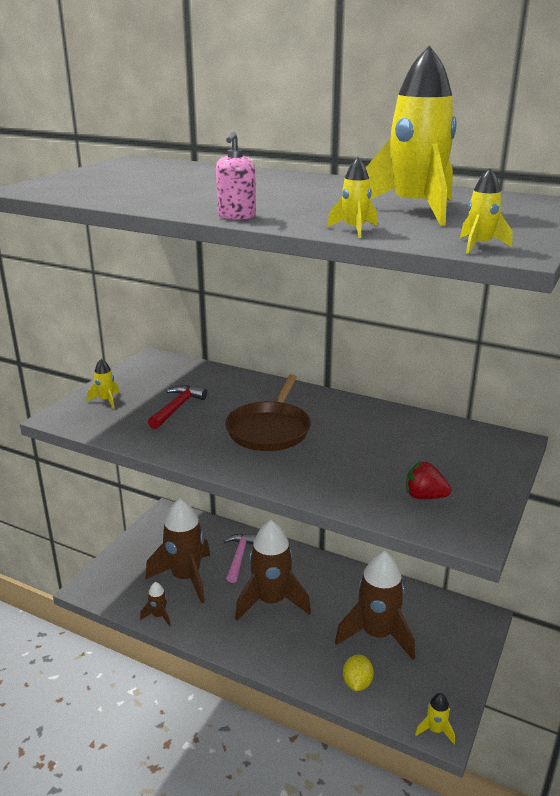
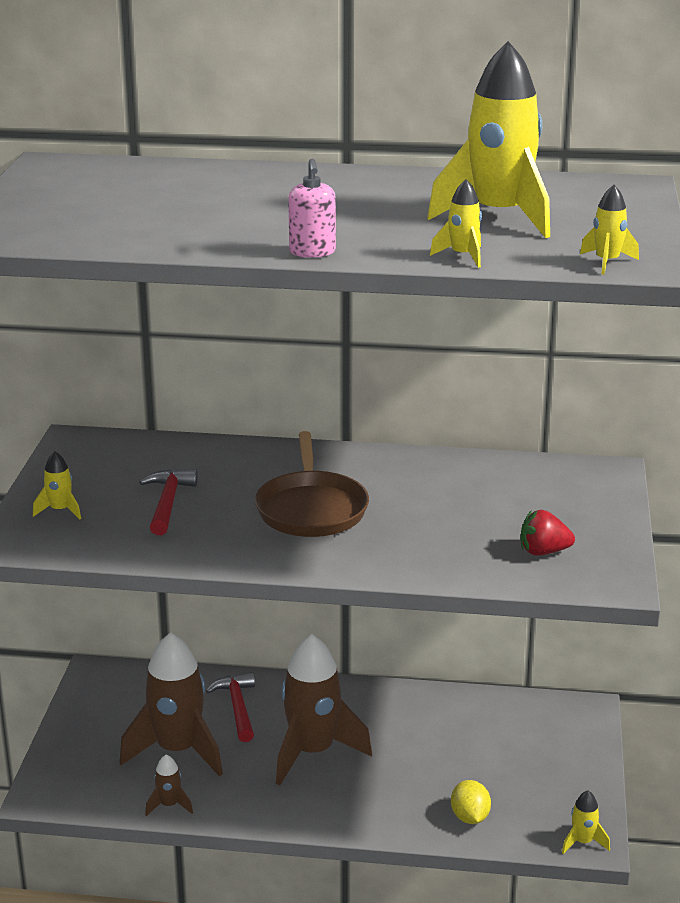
camera: 20 degrees left, 0 degrees up
(239, 557) = (237, 707): pink hammer -> red hammer
(377, 634) = (468, 758): brown rocket -> none

